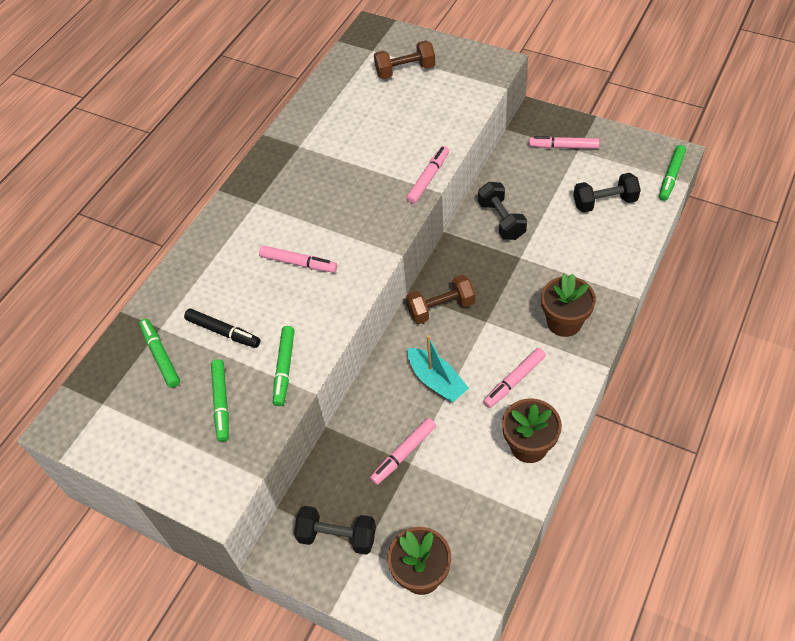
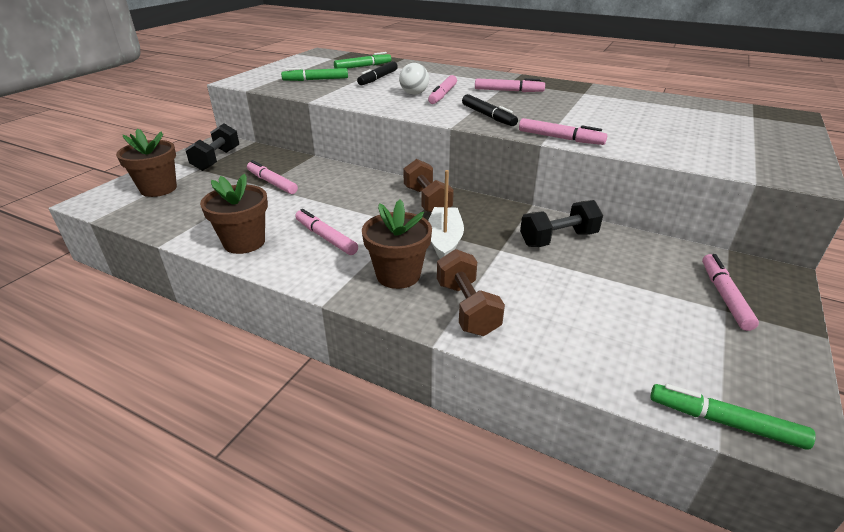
camera: 85 degrees right, 20 degrees down
(284, 368) = (336, 93): green marker -> none
(288, 205) = (508, 91): none -> pink marker
(291, 290) = (414, 93): none -> white ball
(370, 225) = (488, 116): none -> black marker
(405, 71) = (733, 130): brown dumbbell -> brown dumbbell (467, 308)
(436, 381) = (341, 197): turquoise boat -> none
(511, 293) = (444, 240): none -> white boat
(604, 202) = (621, 328): black dumbbell -> none

